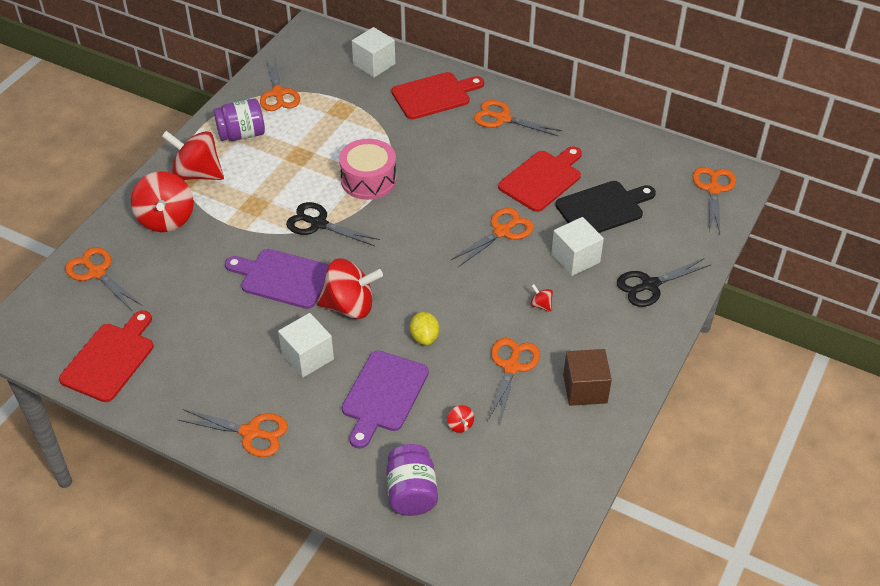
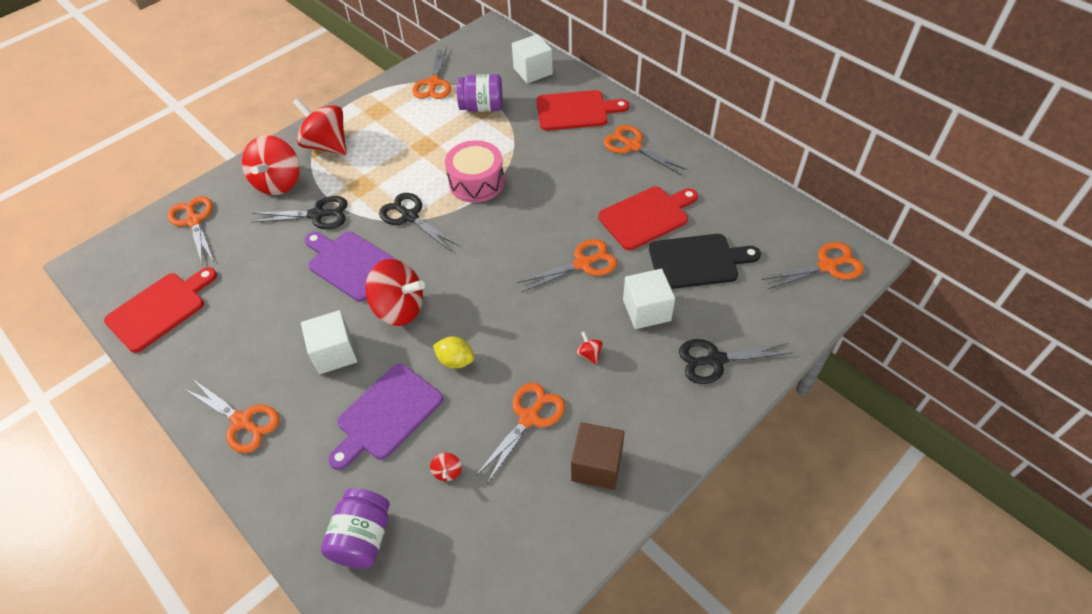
camera: 20 degrees right, 5 degrees up
(224, 241) = (317, 215): none -> black scissors
(242, 134) = (383, 115): purple jar -> purple jar (482, 107)
(424, 337) = (455, 360): yellow lemon -> yellow lemon turned 75 degrees counterclockwise
(713, 189) = (827, 266): orange scissors -> orange scissors turned 45 degrees clockwise

